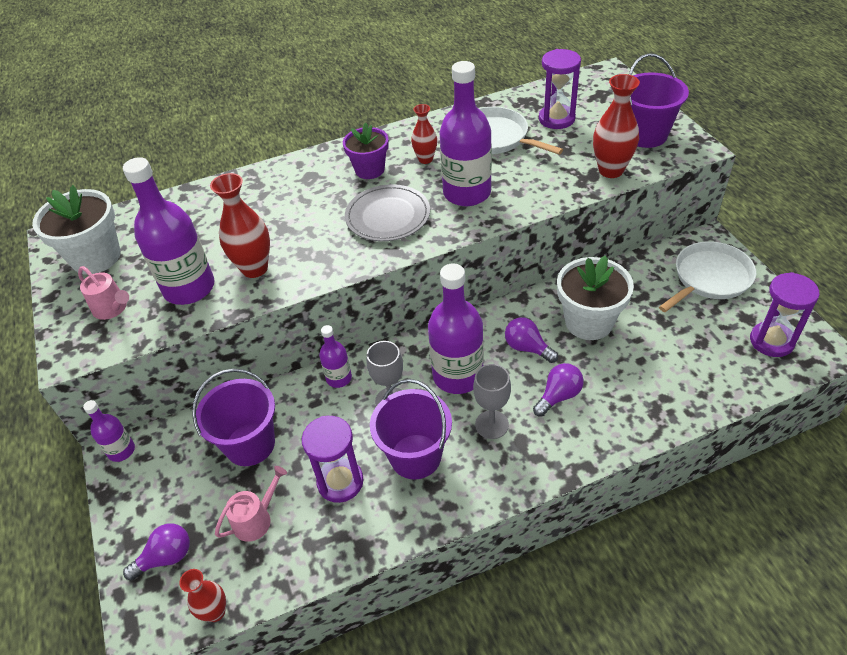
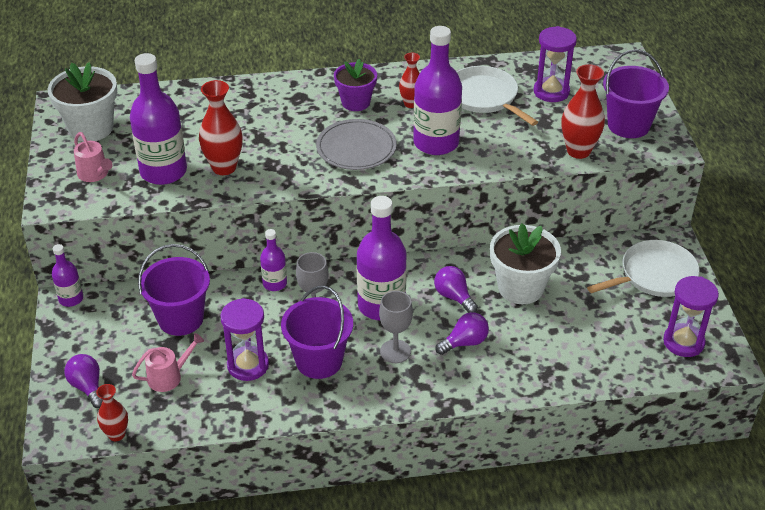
camera: 10 degrees right, 5 degrees down
(166, 557) = (88, 387): purple light bulb -> purple light bulb turned 105 degrees counterclockwise

